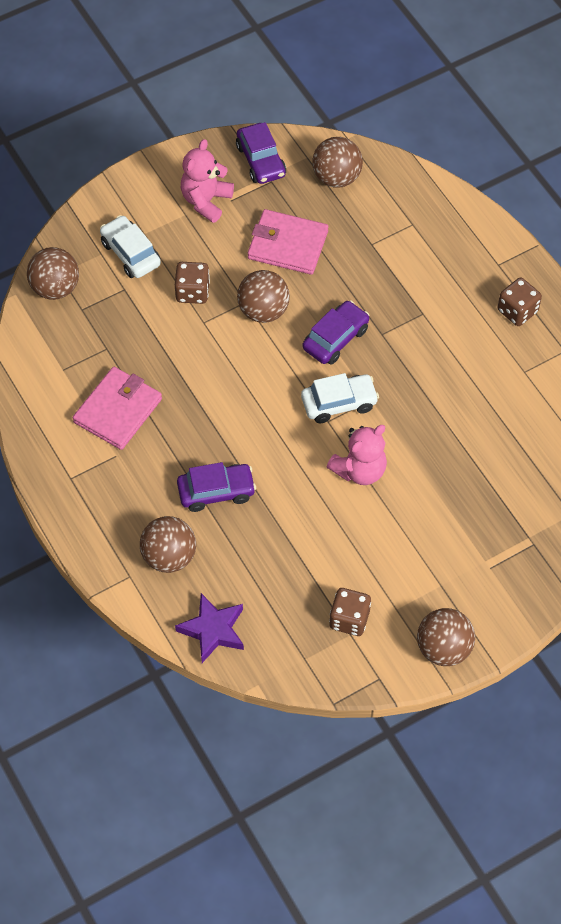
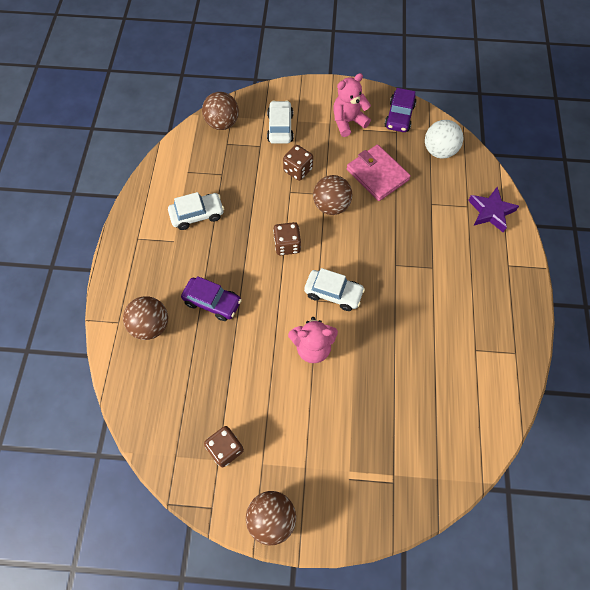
camera: 35 degrees right, 5 degrees up
(118, 411) = (197, 215): pink wallet -> white car
(213, 630) = (136, 394): purple star -> purple star (490, 212)
(335, 338) = (363, 250): purple car -> none
(336, 177) = (439, 151): brown ball -> white ball
(517, 311) = (500, 304): brown dice -> brown dice (287, 245)

